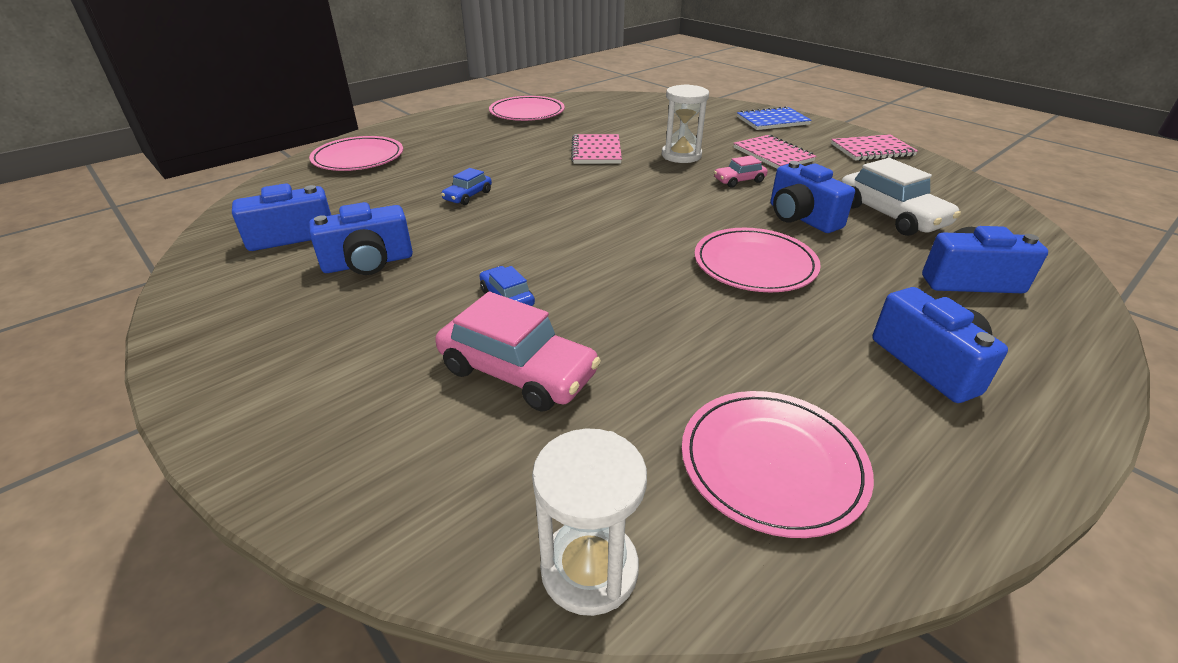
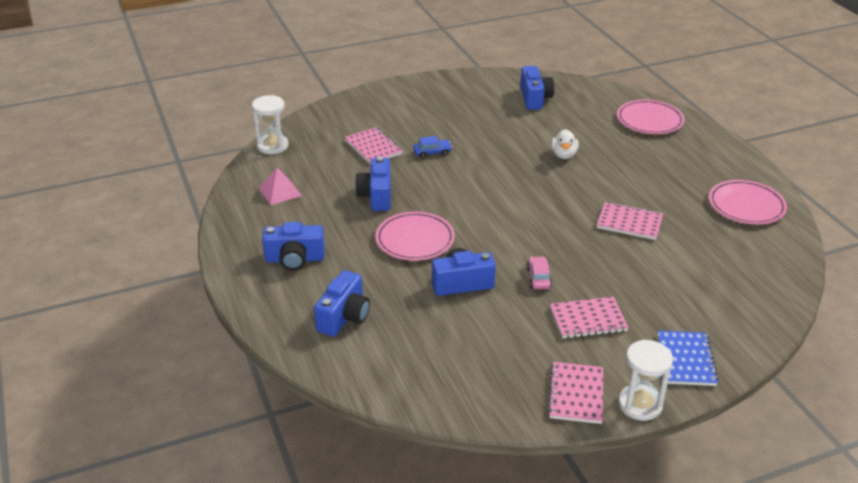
camera: 110 degrees right, 0 degrees up
(368, 263) = (491, 118): blue camera -> blue camera (376, 196)
(468, 196) = (563, 155): blue car -> white duck
(518, 372) = (373, 147): pink car -> pink notebook
(681, 155) = (604, 265): white hourglass -> white hourglass (640, 404)
(772, 464) = (280, 192): pink plate -> pink pyramid
(890, 215) = (442, 330): white car -> none

